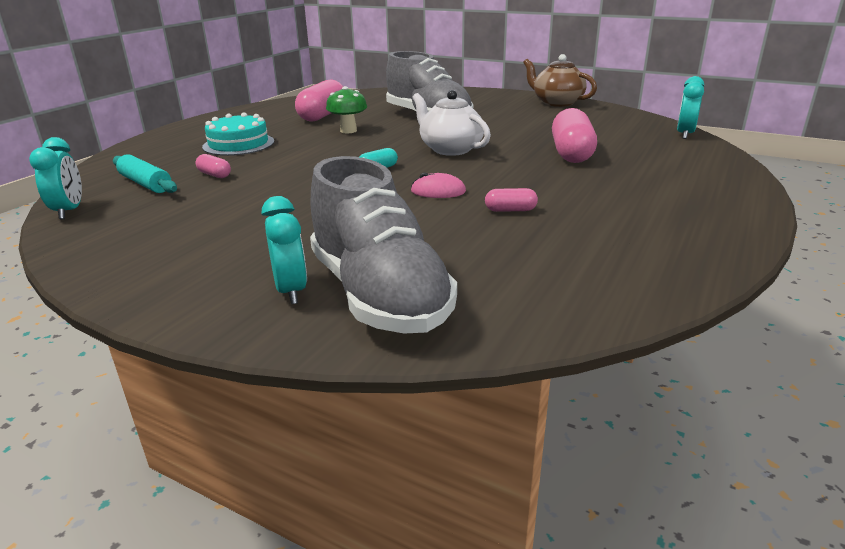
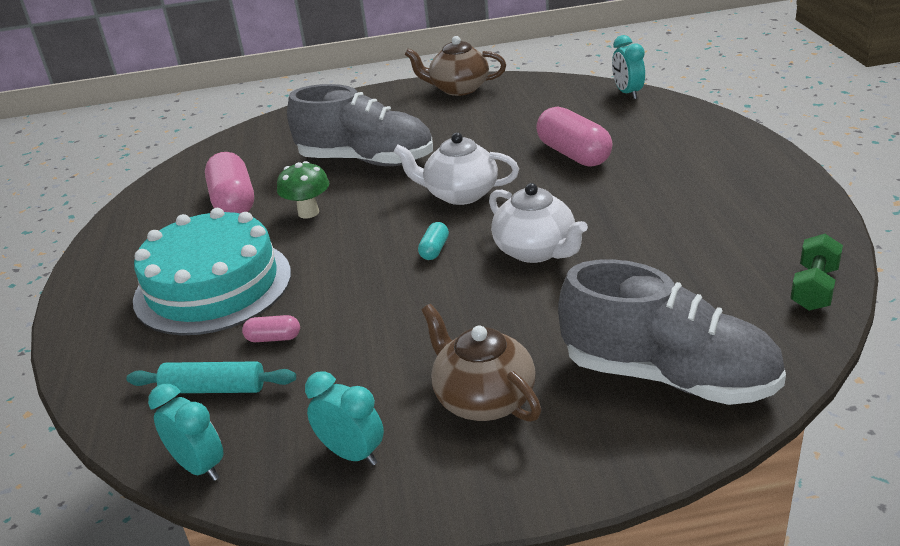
camera: 35 degrees left, 5 degrees up
(238, 144) = (213, 286): turquoise cake -> turquoise cake, size x1.66
(245, 248) = (483, 399): none -> brown teapot
(291, 291) = (600, 413): turquoise clock -> turquoise clock (352, 454)
(438, 191) = (536, 251): pink mouse -> white teapot
(510, 210) = (626, 243): pink capsule -> none
(617, 298) = (814, 288): none -> green dumbbell

